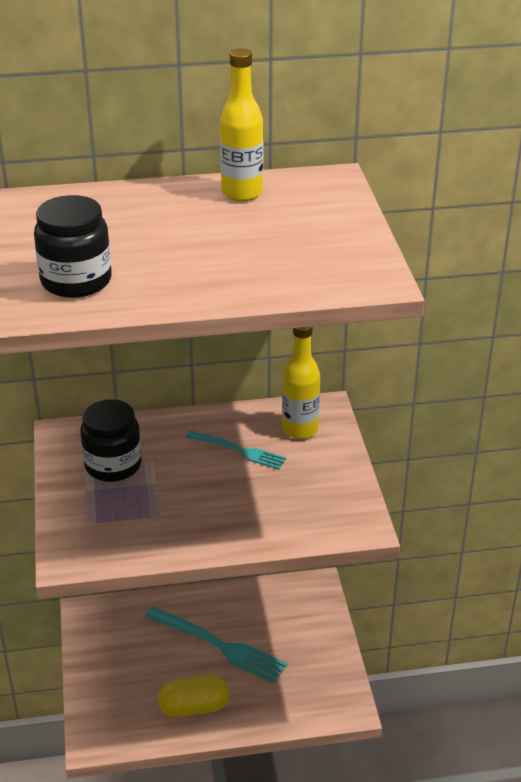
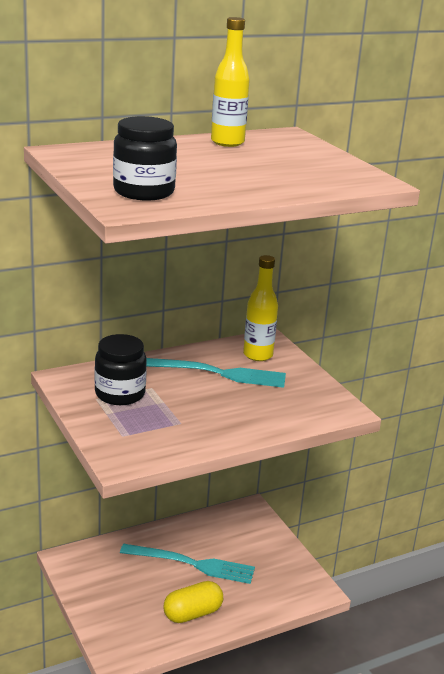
camera: 20 degrees left, 10 degrees down
(239, 451) = (218, 373): turquoise fork -> turquoise fork, size x1.66

